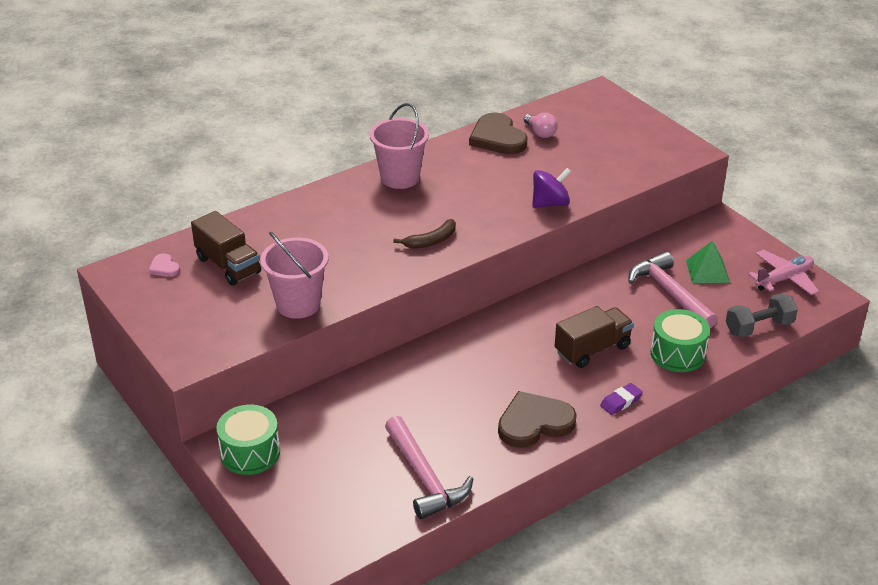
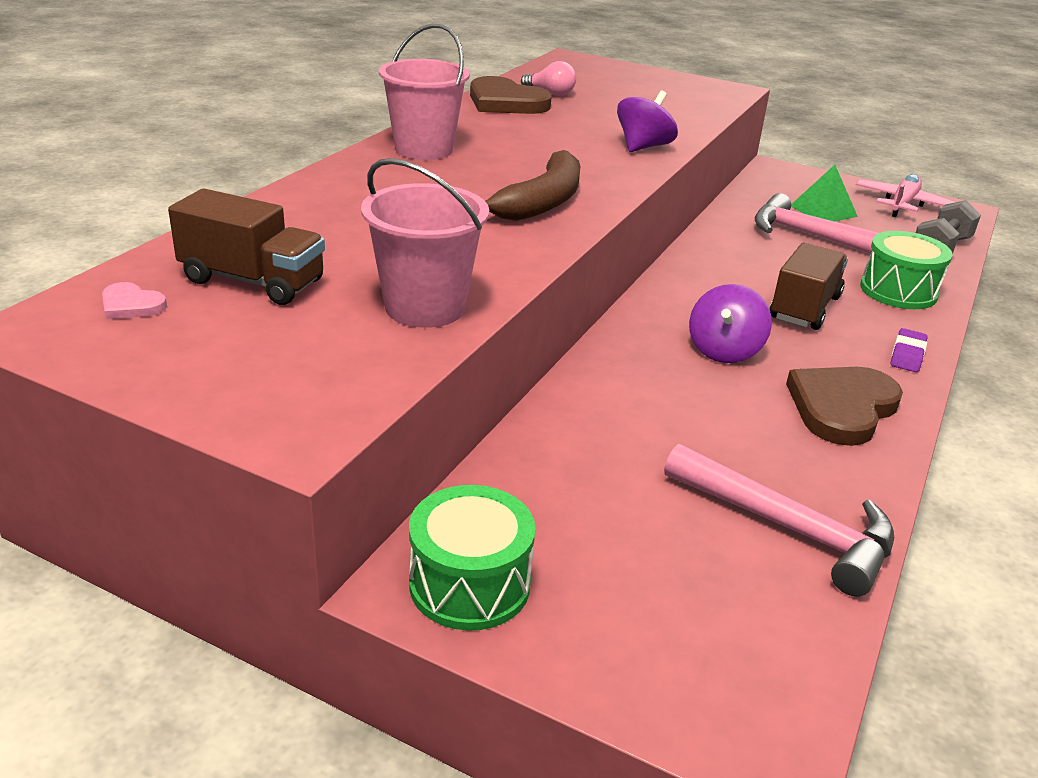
camera: 30 degrees left, 5 degrees down
(431, 241) = (542, 202): brown banana -> brown banana, size x1.61
(504, 366) = (724, 350): none -> purple spinning top

